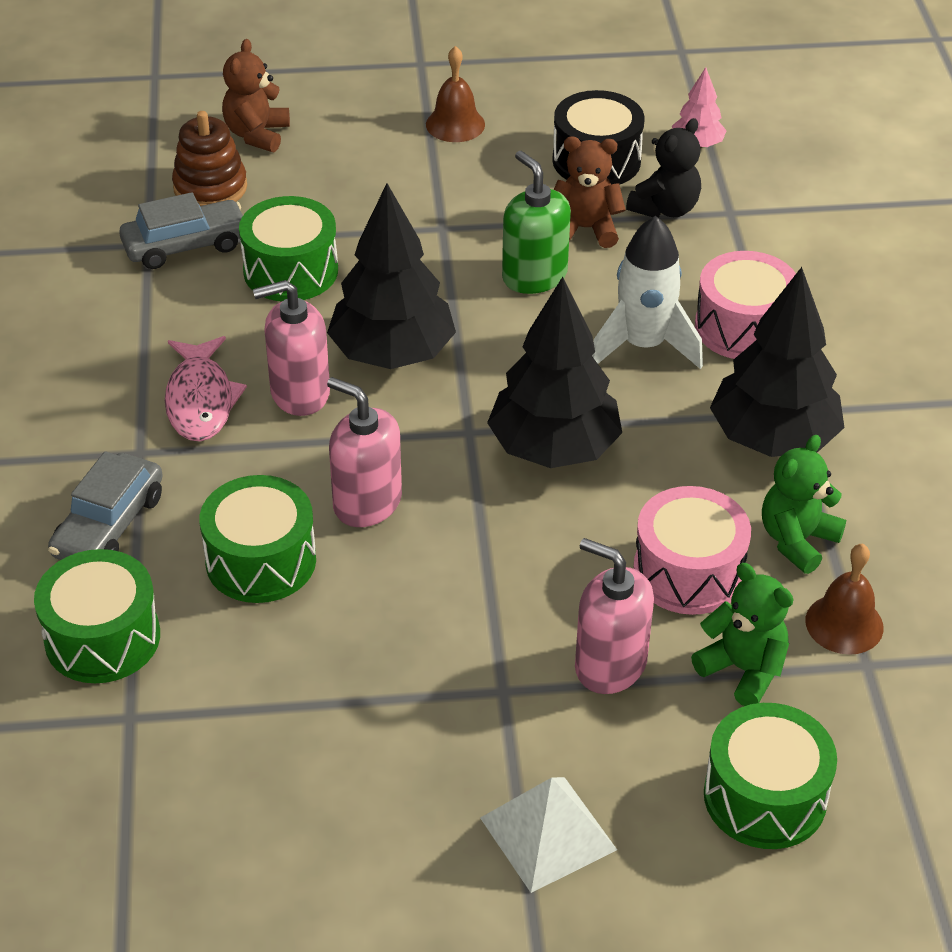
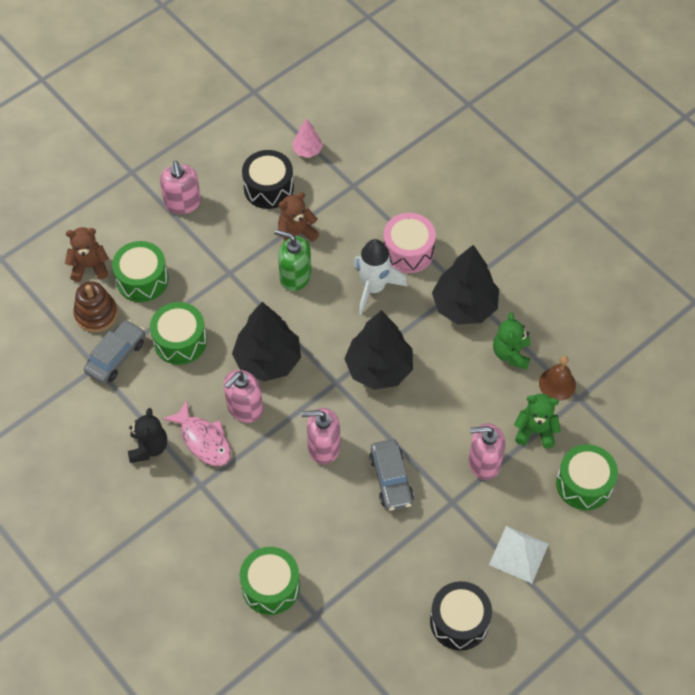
camera: 35 degrees left, 15 degrees up
(109, 525) = (222, 531): grey car -> grey car (391, 479)
(257, 134) = (89, 266): brown teddy bear -> brown teddy bear turned 105 degrees clockwise
(261, 560) = (303, 505): green drum -> green drum (142, 280)
(348, 871) = (459, 621): none -> black drum
(455, 124) = (182, 203): brown bell -> pink soap dispenser
(665, 208) = (323, 200): black teddy bear -> black teddy bear (148, 447)
(688, 572) = (480, 397): pink drum -> none

